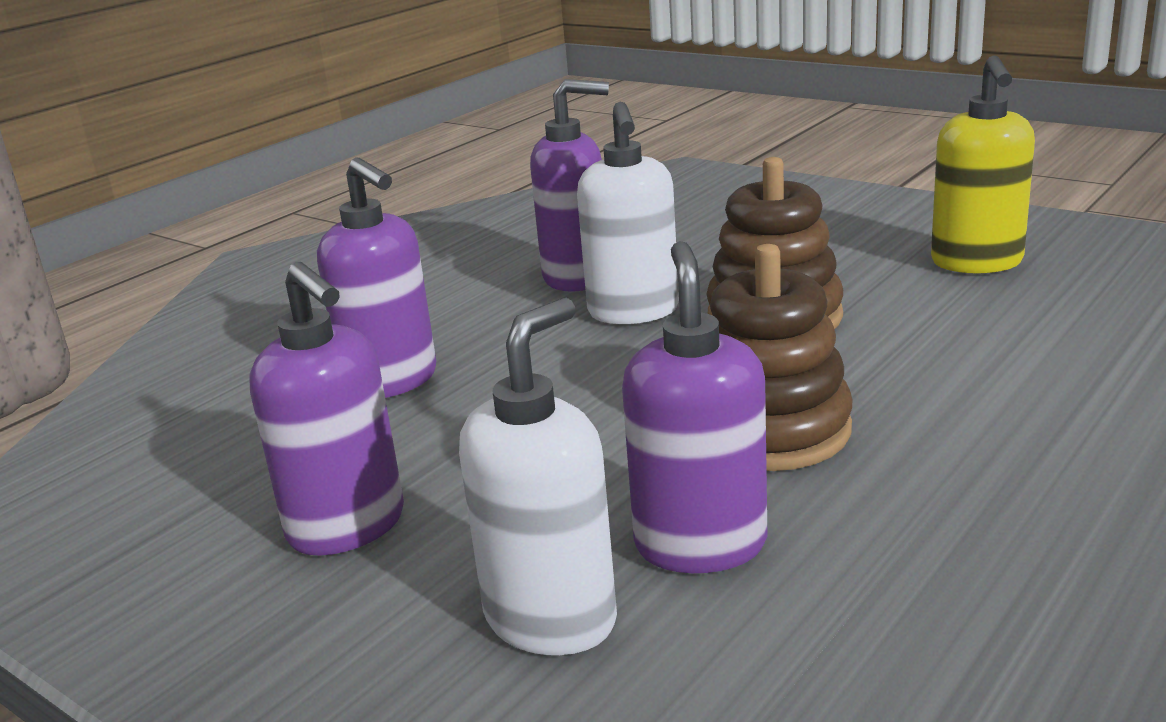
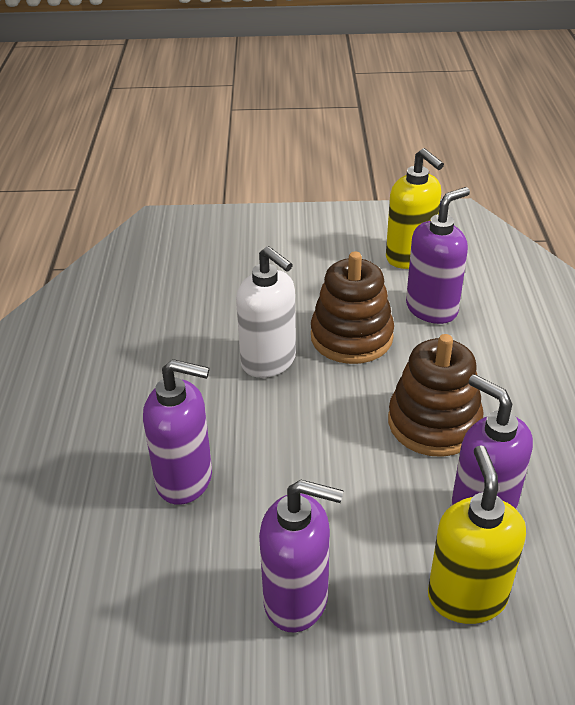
camera: 40 degrees left, 15 degrees up
(551, 618) = (466, 597): white soap dispenser -> yellow soap dispenser
(577, 277) = (201, 344): purple soap dispenser -> purple soap dispenser (432, 309)

